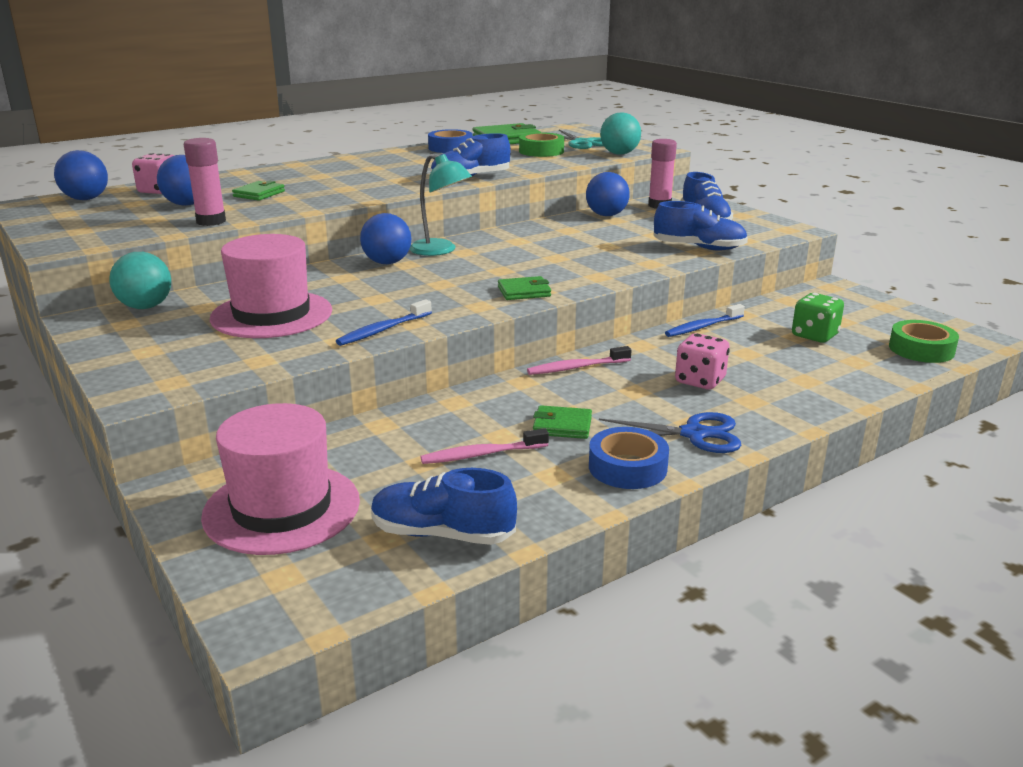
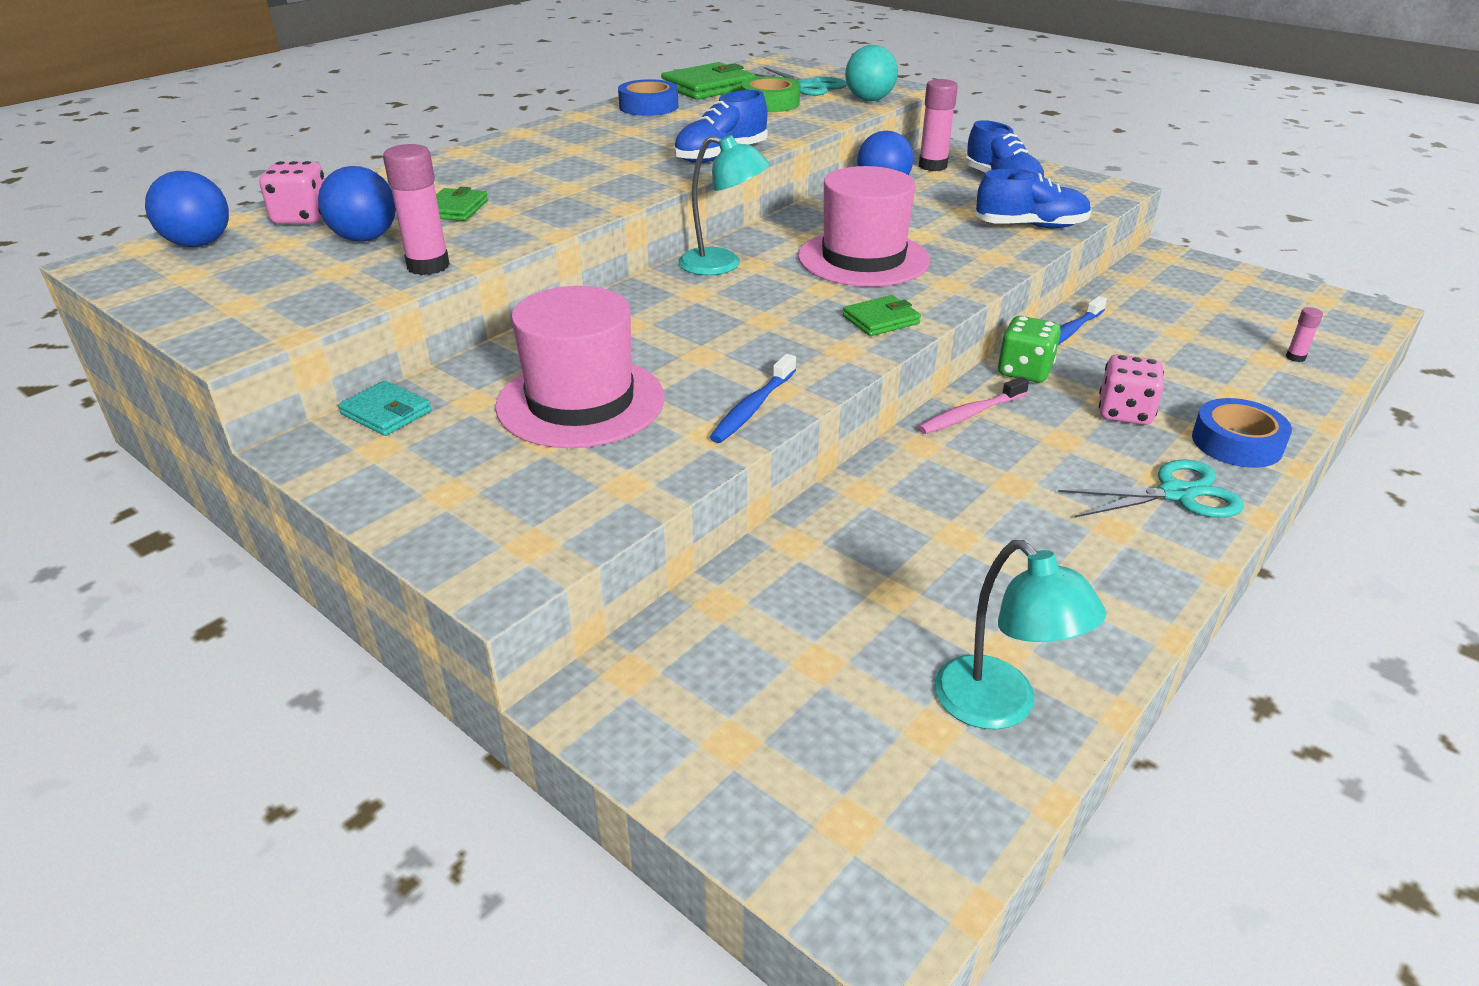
camera: 15 degrees left, 10 degrees up
(145, 307) = (386, 413): turquoise ball -> turquoise wallet
(282, 508) = (765, 707): pink hat -> pink hat (863, 258)
(387, 263) = (668, 293): blue ball -> none
(442, 534) = (999, 707): blue shoe -> turquoise lamp
(482, 454) = (956, 569): pink toothbrush -> none
(562, 426) = (1019, 507): green wallet -> none
(627, 467) = (1139, 558): blue tape -> blue tape (1236, 443)
(694, 434) = (1176, 494): blue scissors -> turquoise scissors
(814, 335) = (1198, 328): green dice -> green dice (1024, 371)
(881, 362) = (1295, 357): none -> pink glue stick
(921, 349) = (1321, 333): green tape -> none

